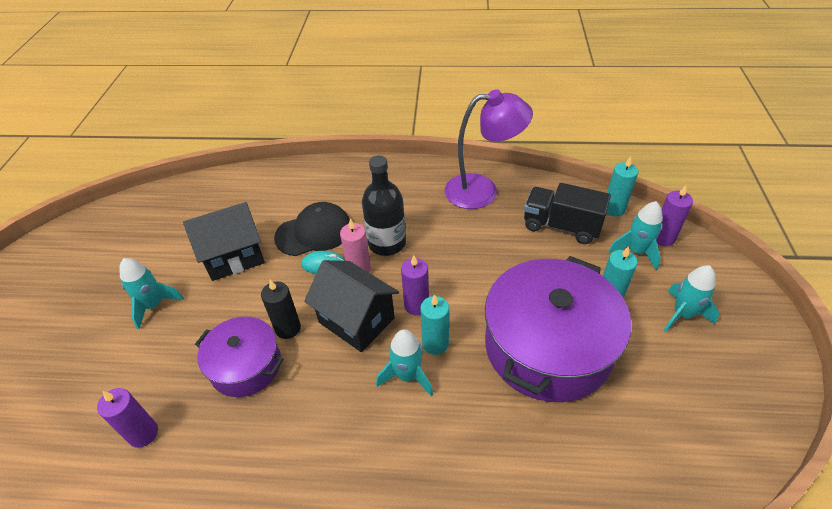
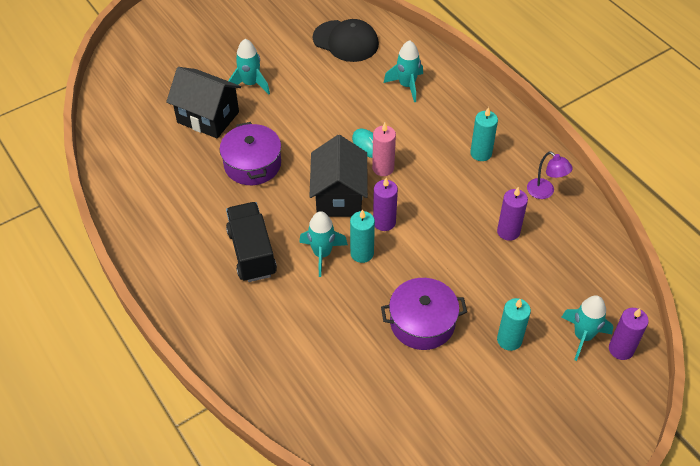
camera: 50 degrees right, 5 degrees up
(143, 433) = (170, 152): purple candle -> purple candle (508, 231)
(234, 256) = (325, 91): black house -> black house (208, 117)
(288, 328) = (298, 164): black candle -> none
(314, 232) = (390, 118): black cap -> black cap (346, 41)
(387, 243) = (424, 167): black bottle -> none
(482, 191) = (545, 192): purple lamp -> purple lamp, size x0.49
(548, 346) = (422, 322): purple pot -> purple pot, size x0.56
(561, 226) = (559, 269): black truck -> black truck (252, 253)
(613, 209) = (621, 296): turquoise candle -> turquoise candle (481, 153)
(682, 315) = (540, 399): turquoise rocket -> turquoise rocket (407, 85)

